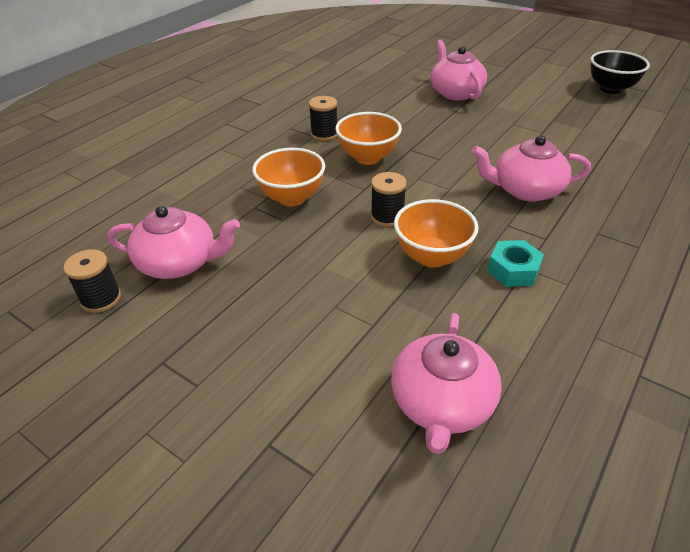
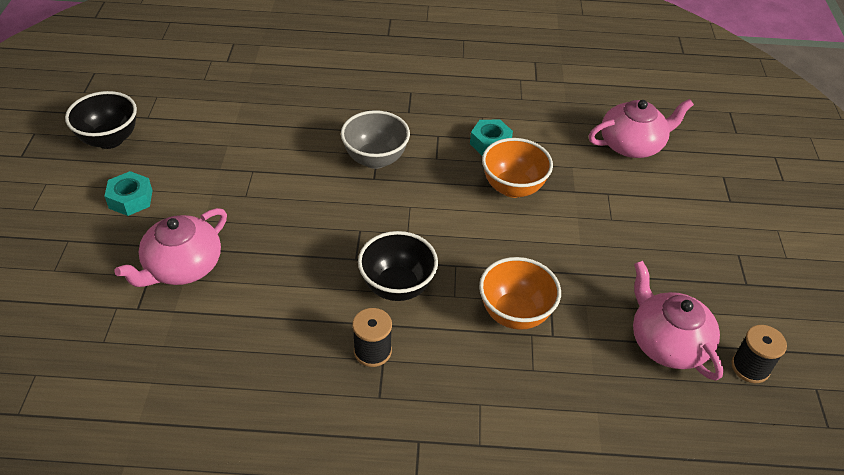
camera: 125 degrees left, 5 degrees up
(368, 157) = (397, 286): orange bowl -> black bowl
(387, 217) = (485, 232): black spool -> none
(526, 190) = (375, 159): pink teapot -> grey bowl
(535, 87) = (131, 199): none -> turquoise nut

